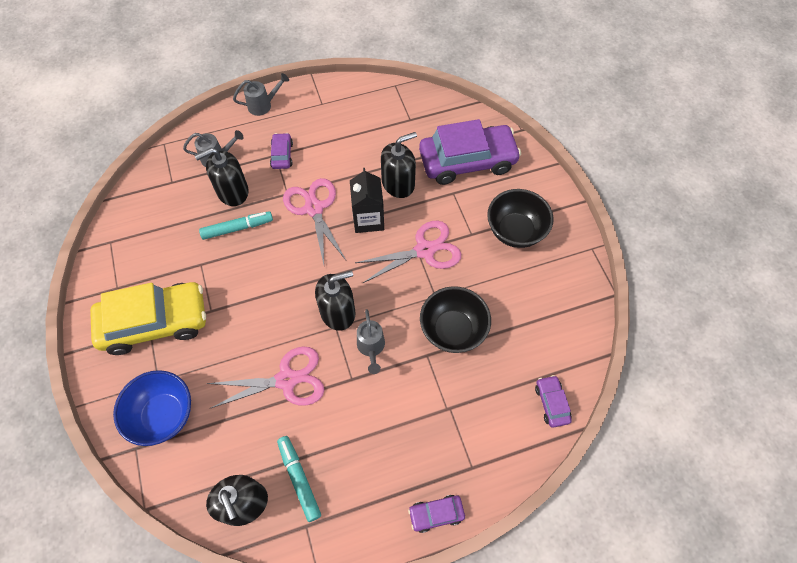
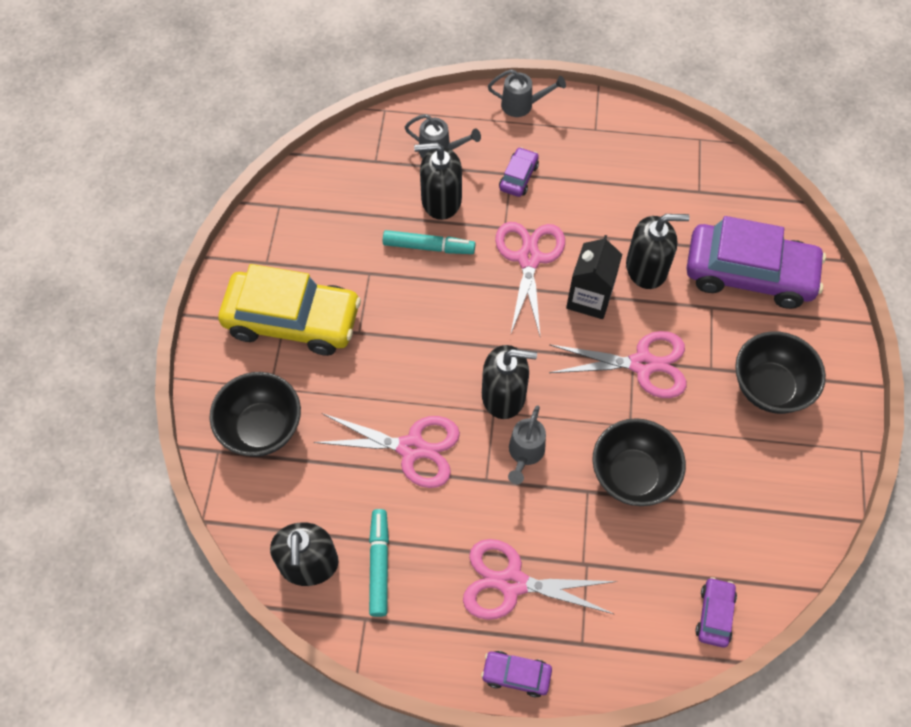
camera: 25 degrees right, 0 degrees up
(164, 415) = (261, 428): blue bowl -> black bowl
(403, 446) = (512, 583): none -> pink scissors

